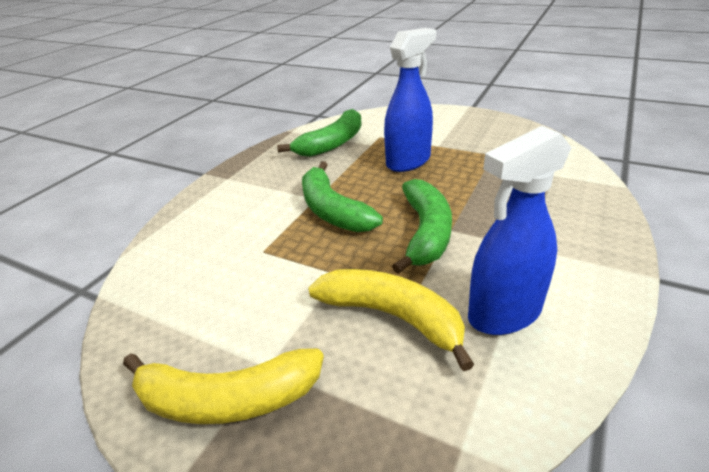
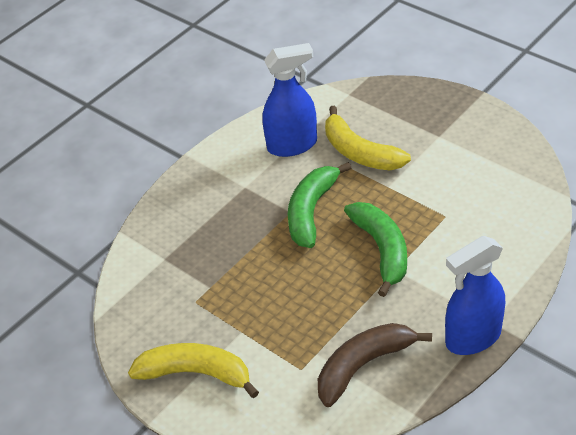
camera: 165 degrees left, 10 degrees up
(227, 399) = (460, 124): yellow banana -> yellow banana (196, 373)
(332, 143) = (363, 366): green banana -> brown banana
(408, 161) = (287, 308): blue spray bottle -> blue spray bottle (472, 338)

